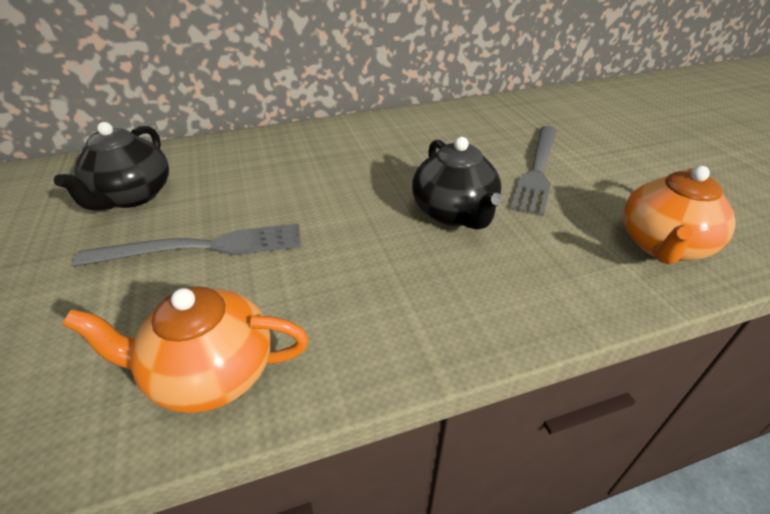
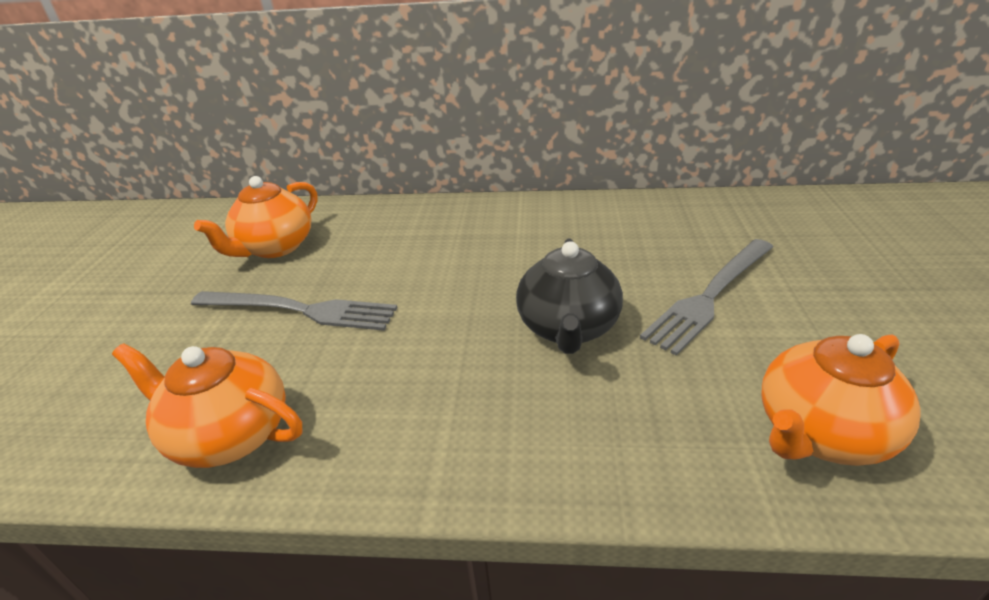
camera: 25 degrees right, 5 degrees down
(132, 196) = (275, 247): black teapot -> orange teapot

